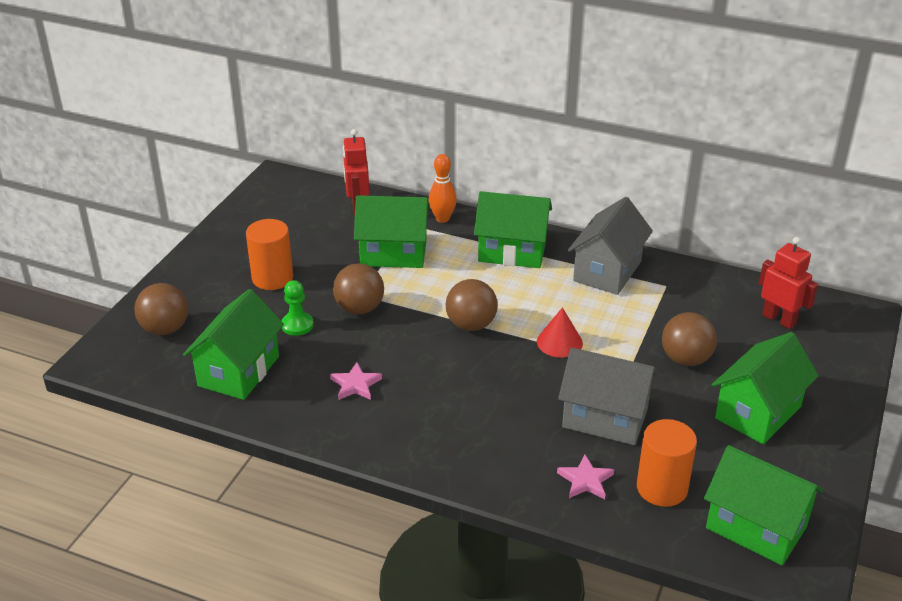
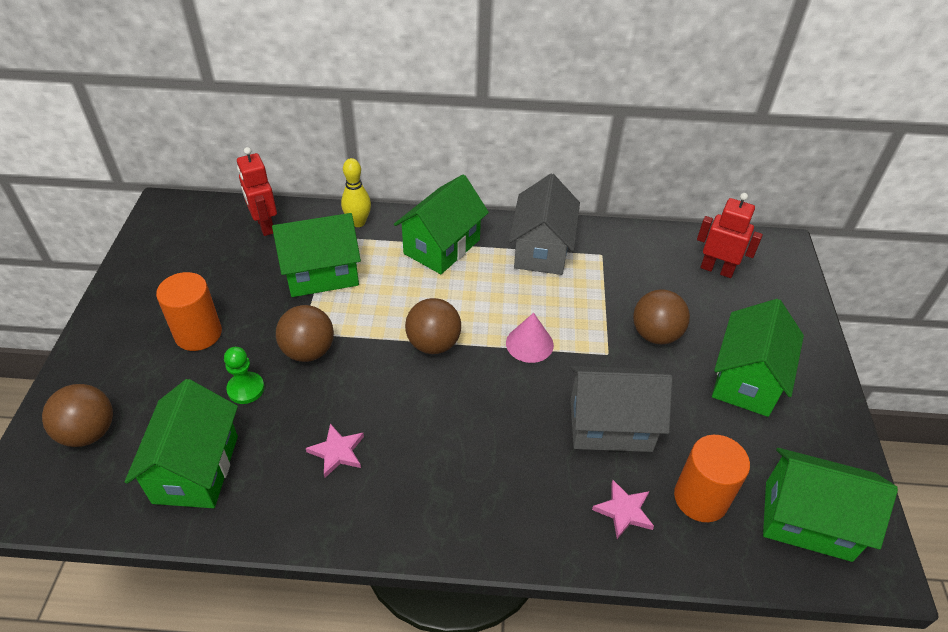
camera: 20 degrees left, 10 degrees up
(442, 218) = (358, 222): orange bowling pin -> yellow bowling pin
(512, 251) = (442, 247): green house -> green house turned 45 degrees counterclockwise
(559, 342) = (529, 344): red cone -> pink cone

